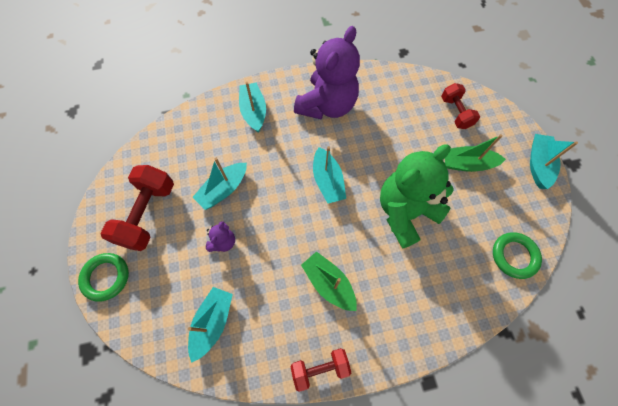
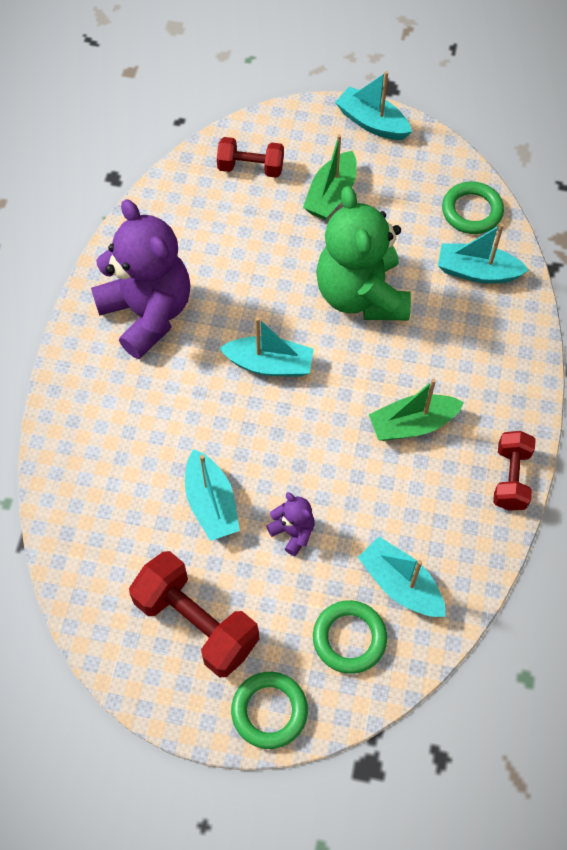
camera: 65 degrees left, 5 degrees down
(166, 305) = (349, 638): none -> green ring
(254, 111) = (100, 414): turquoise boat -> turquoise boat (477, 271)

